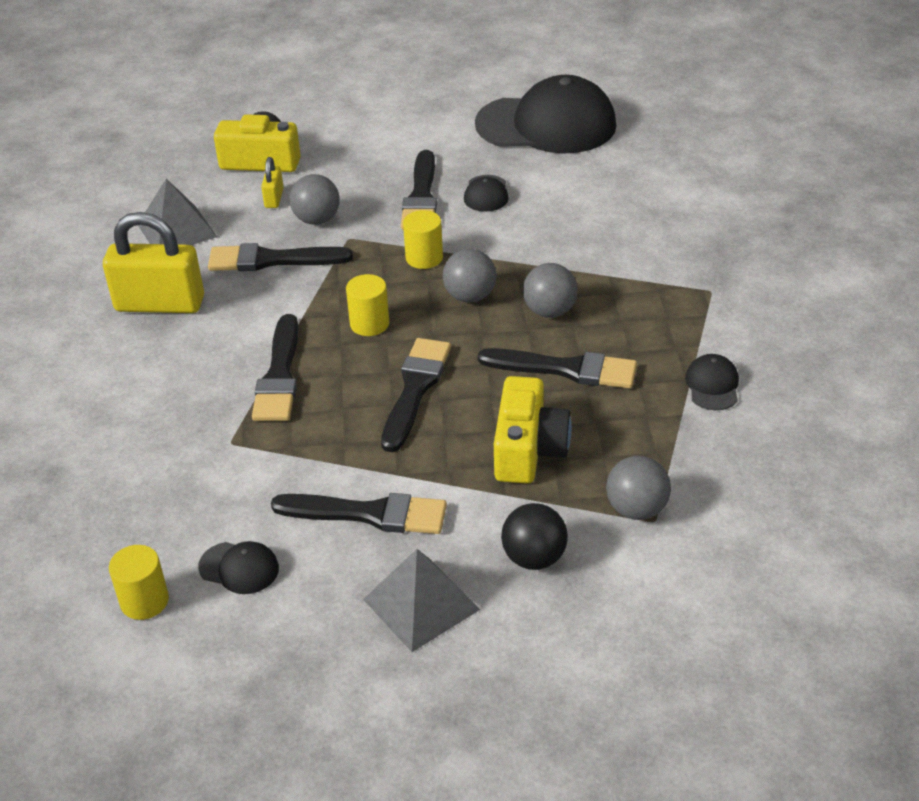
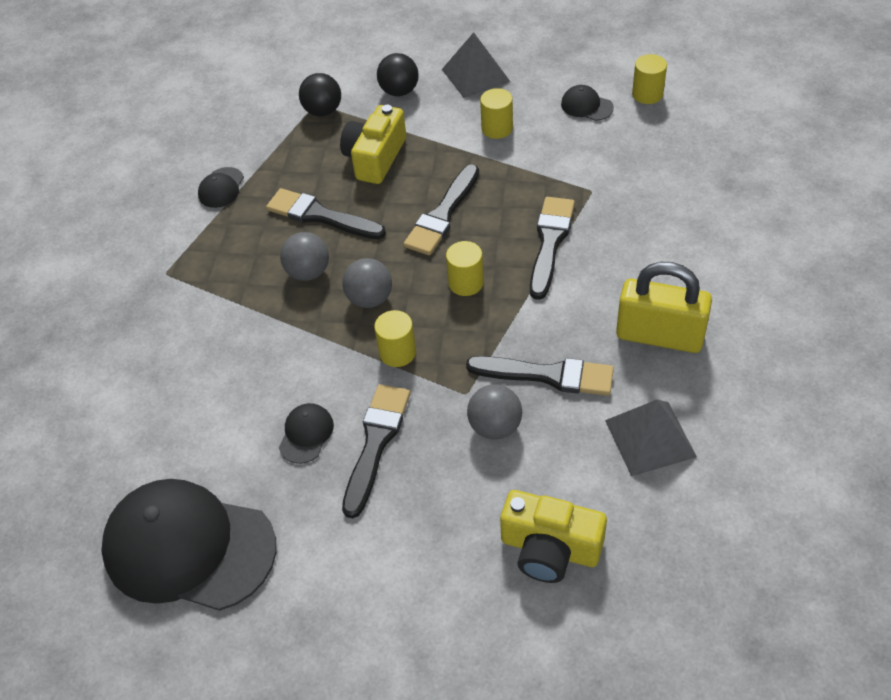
camera: 165 degrees left, 10 degrees up
(274, 198) = (539, 472): yellow padlock -> none
(369, 514) = (497, 128): black brush -> yellow cylinder
(636, 509) = (323, 111): grey ball -> black ball

